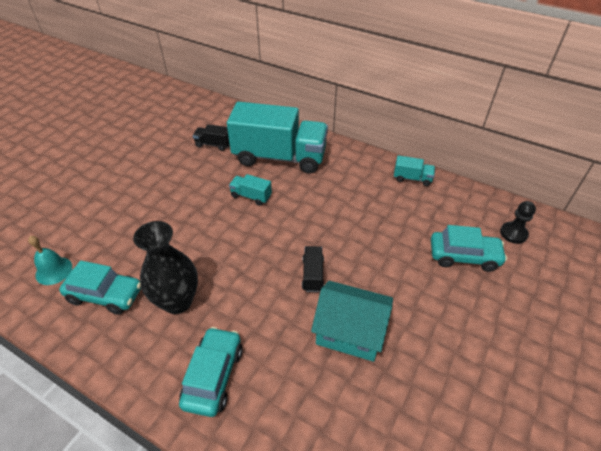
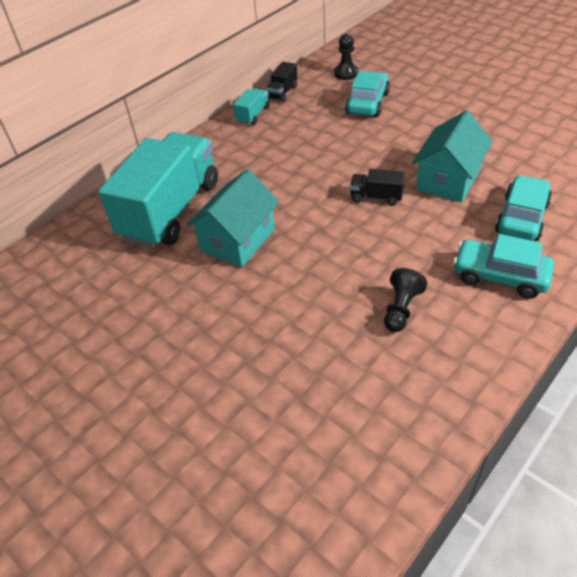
camera: 75 degrees left, 0 degrees up
(54, 270) = (329, 461): turquoise bell -> none
(105, 295) = (383, 386): turquoise car -> turquoise car (521, 218)
(177, 301) = (401, 309): black vase -> black pawn
(213, 144) = (108, 276): black truck -> black truck (282, 93)
(251, 196) = (237, 240): turquoise truck -> turquoise house

